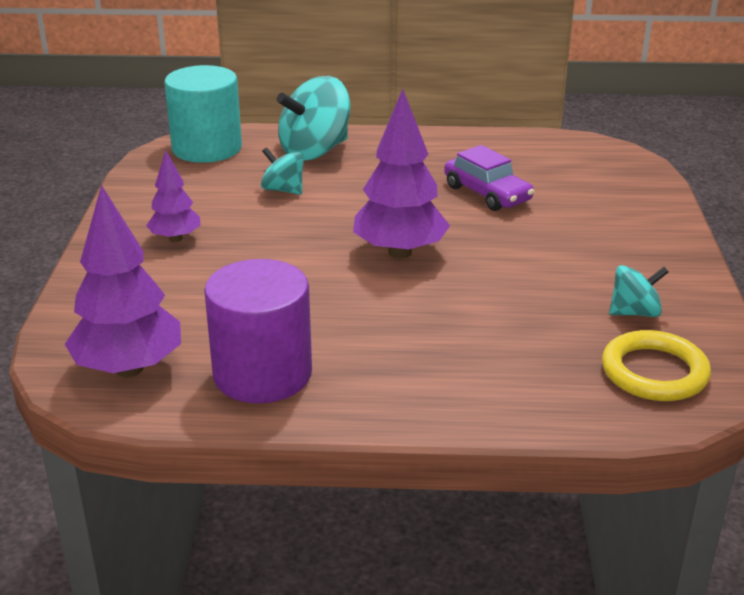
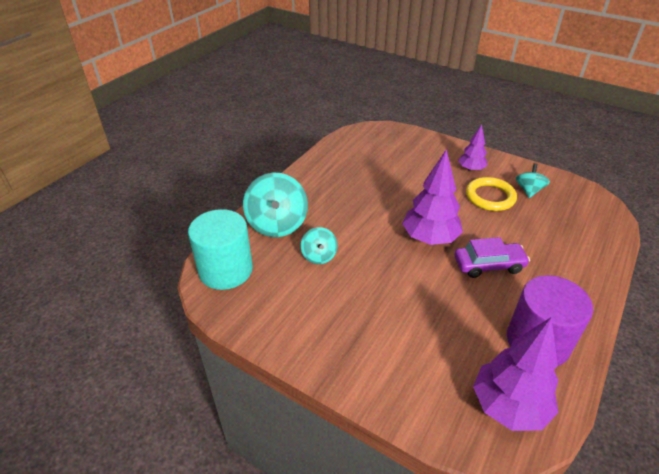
camera: 60 degrees left, 10 degrees up
(175, 238) = (348, 329): purple tree -> purple tree (471, 169)
(283, 190) = (319, 256): turquoise spinning top -> turquoise spinning top turned 75 degrees counterclockwise
(487, 194) = (385, 184): purple car -> purple car (489, 265)
(654, 372) = (580, 207): yellow ring -> yellow ring (490, 197)

